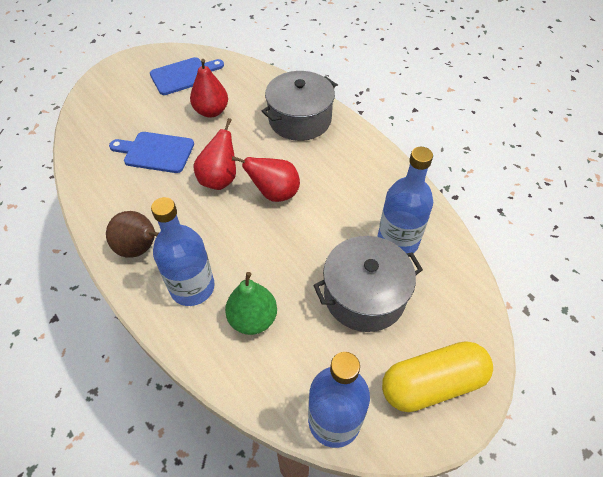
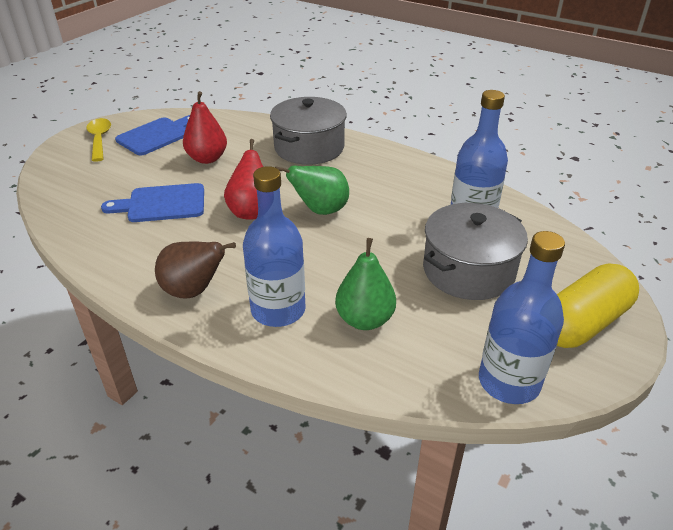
camera: 20 degrees left, 15 degrees down
(139, 70) = (99, 139): none -> yellow spoon
(274, 193) = (320, 210): red pear -> green pear

